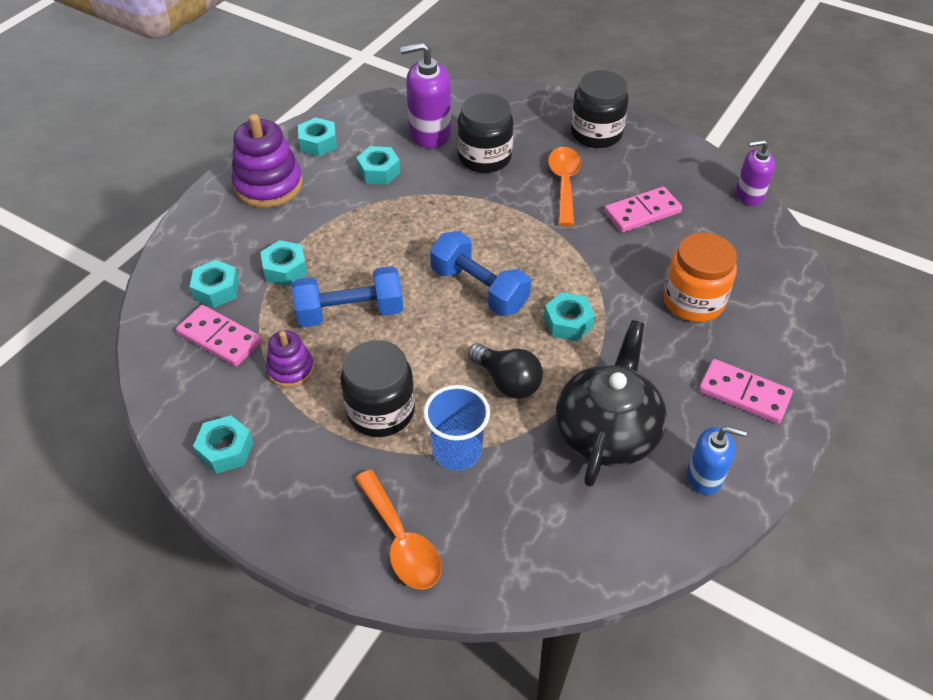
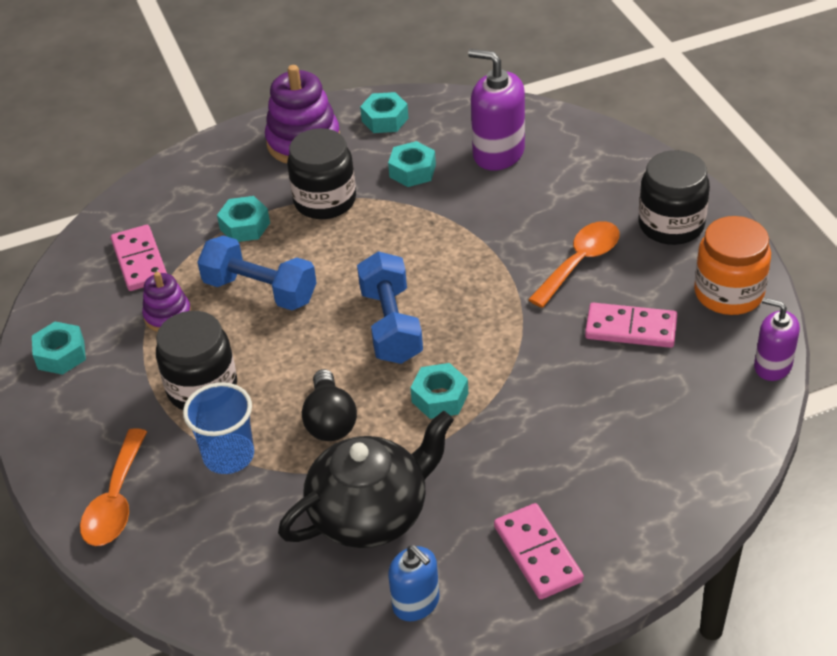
camera: 40 degrees right, 5 degrees down
(216, 290) = (175, 218): turquoise nut -> none
(484, 157) = (527, 200): black jar -> black jar (325, 201)
(693, 301) = (586, 441): orange jar -> orange jar (728, 293)

